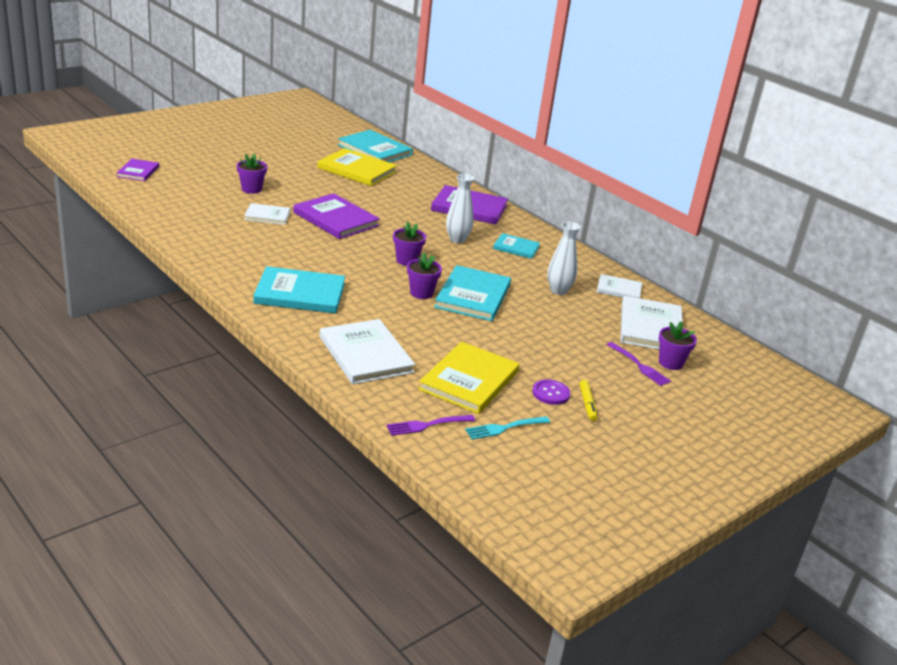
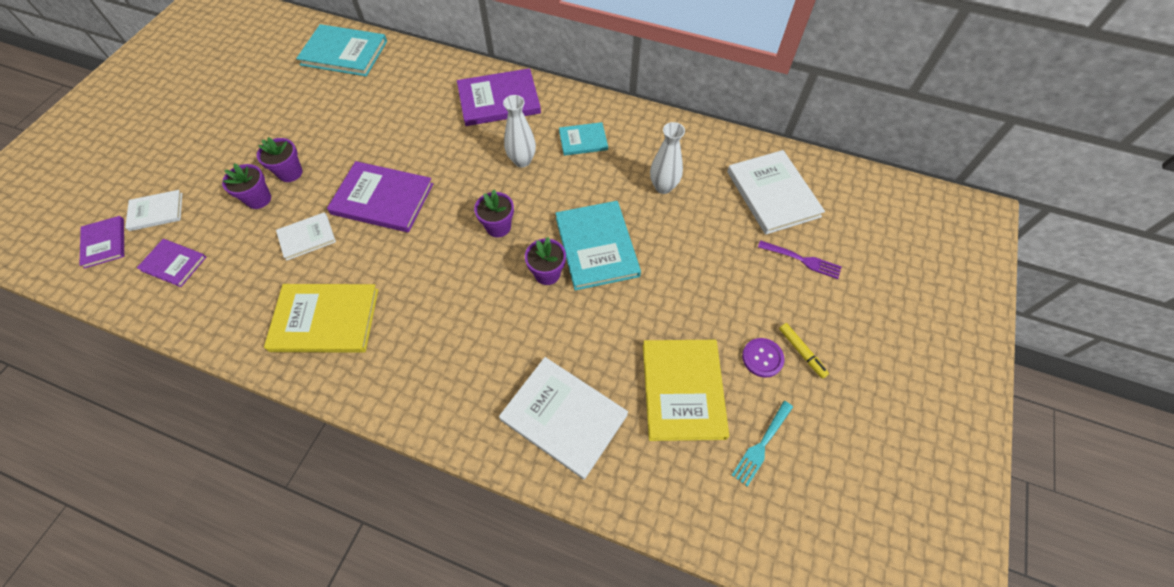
camera: 25 degrees left, 30 degrees up
(172, 195) = (174, 263): none -> purple book
(300, 293) = (431, 356): turquoise book -> none
(357, 170) = (348, 99): yellow book -> yellow book (325, 320)
(427, 425) = (695, 494): purple fork -> none
(619, 289) = (710, 151): white book -> white book (156, 212)
(670, 363) = (822, 238): purple flower pot -> purple flower pot (290, 173)

